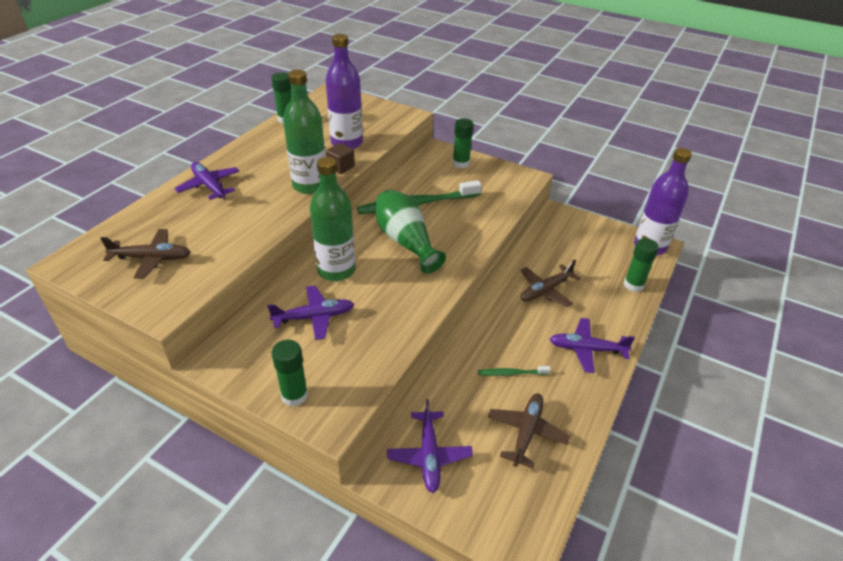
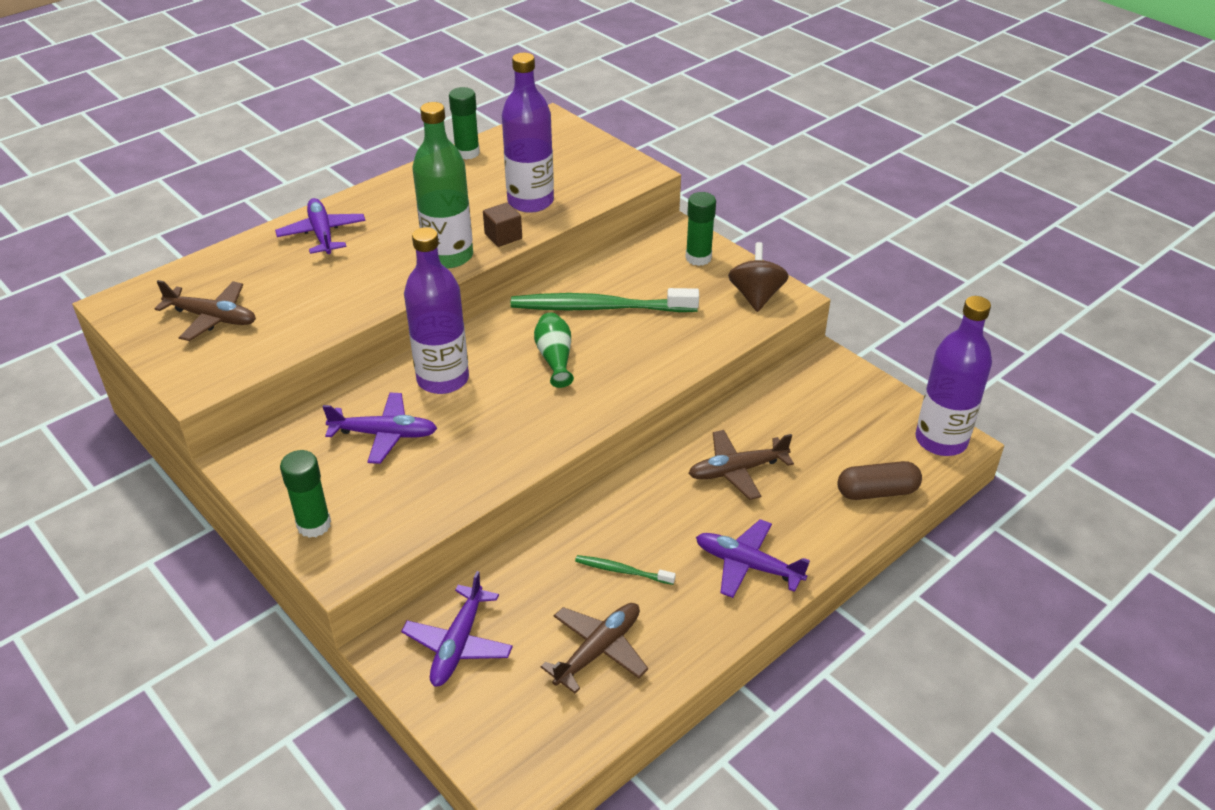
camera: 20 degrees right, 0 degrees up
(336, 270) = (443, 379): green bottle -> purple bottle
(406, 241) = (555, 358): green vase -> green vase, size x0.59
(509, 180) = (756, 296): none -> brown spinning top
(633, 285) = (877, 492): green glue stick -> brown capsule

